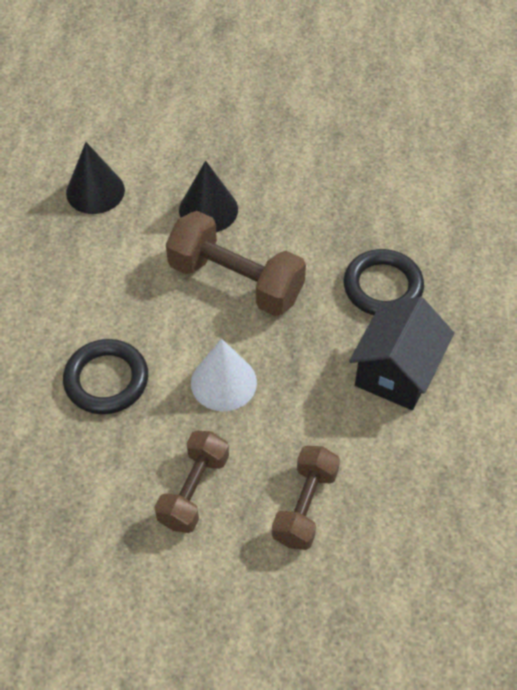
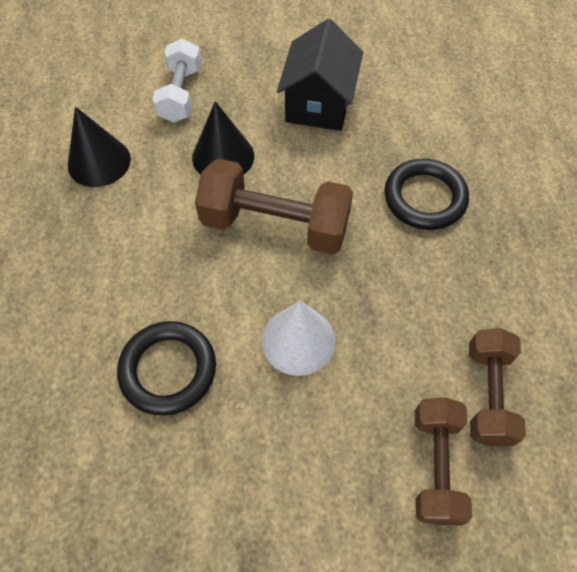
camera: 15 degrees left, 5 degrees up
(187, 143) = (181, 94): none -> white dumbbell
(193, 490) = (306, 480): brown dumbbell -> brown dumbbell (488, 394)
(396, 372) = (472, 285): black house -> black house (318, 104)

